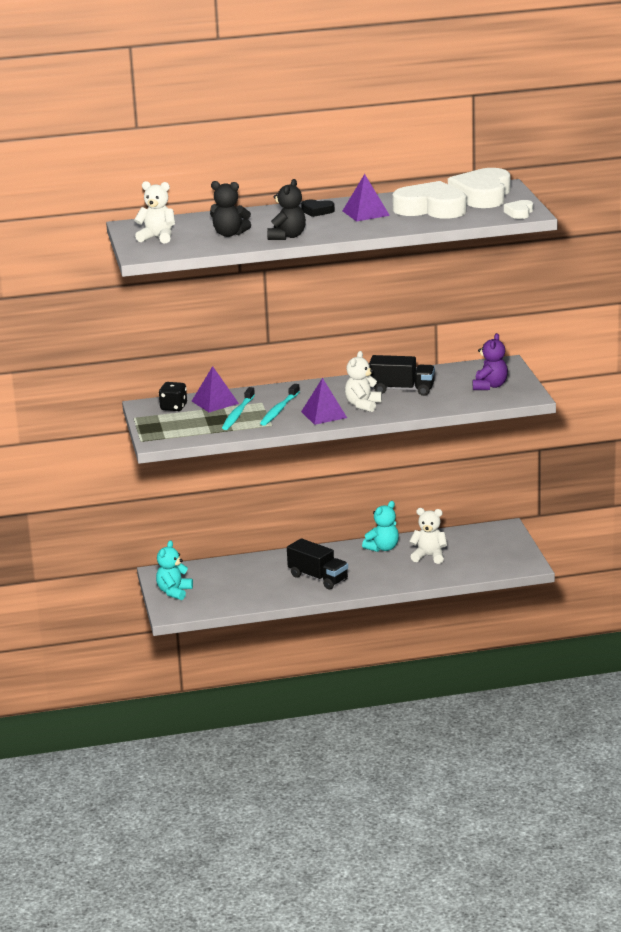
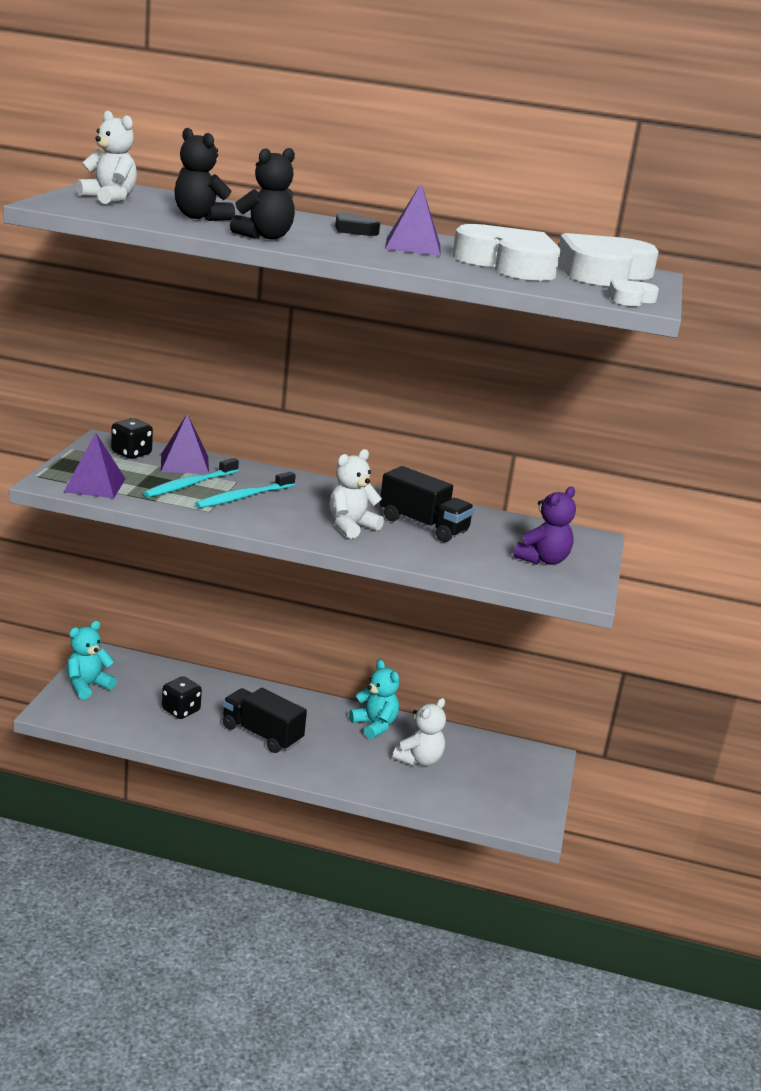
camera: 20 degrees right, 0 degrees up
(252, 584) = (181, 710): none -> black dice
(318, 578) = (261, 734): black truck -> black truck turned 150 degrees clockwise
(324, 414) = (288, 521): purple pyramid -> purple pyramid (94, 485)
(382, 548) = (374, 725): turquoise teddy bear -> turquoise teddy bear turned 105 degrees counterclockwise
(429, 556) = (419, 759): white teddy bear -> white teddy bear turned 90 degrees clockwise

